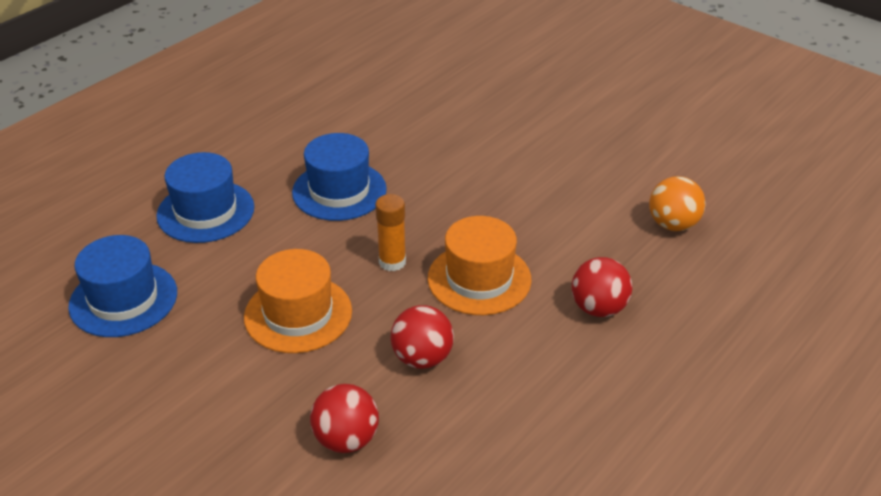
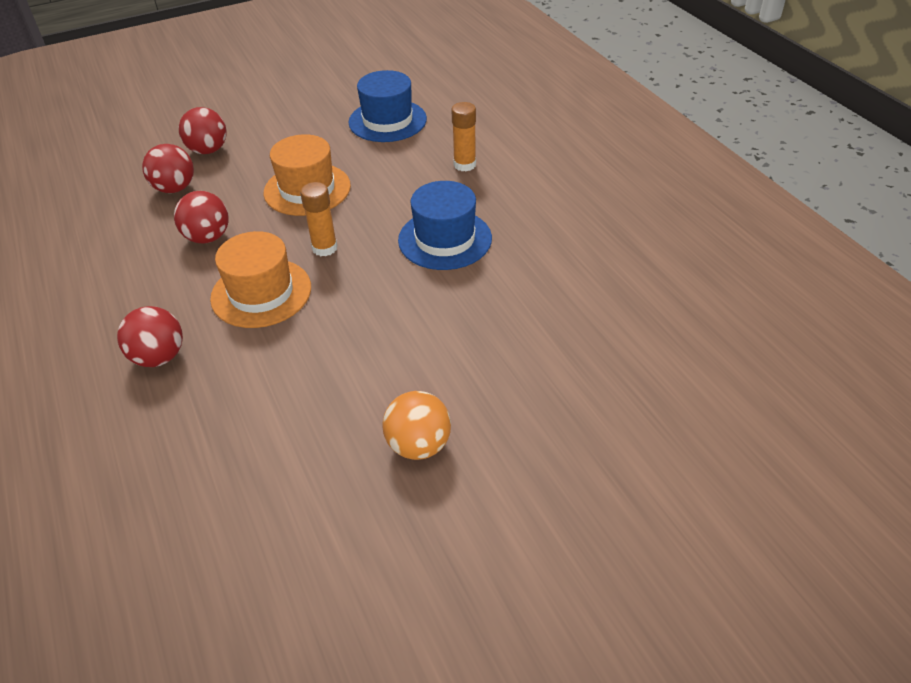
camera: 115 degrees right, 5 degrees up
(205, 211) = (464, 165): blue hat -> orange glue stick
(246, 450) = (208, 150): none -> red ball
(673, 224) = (210, 474): orange ball -> orange ball (418, 445)

